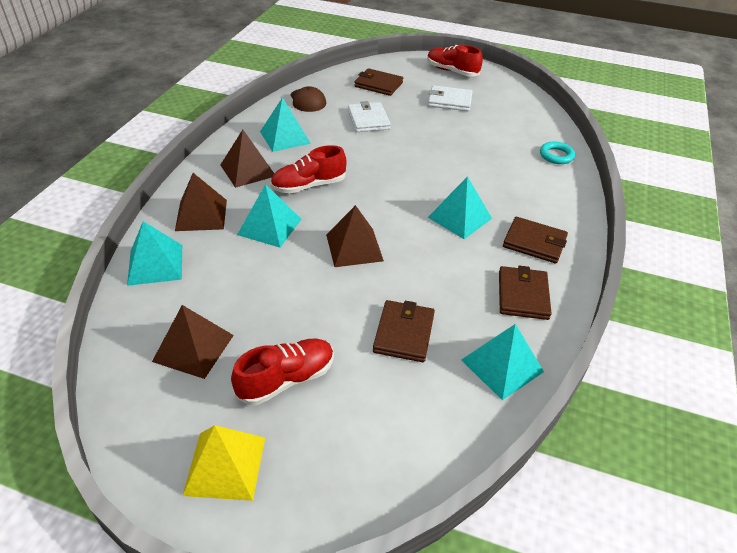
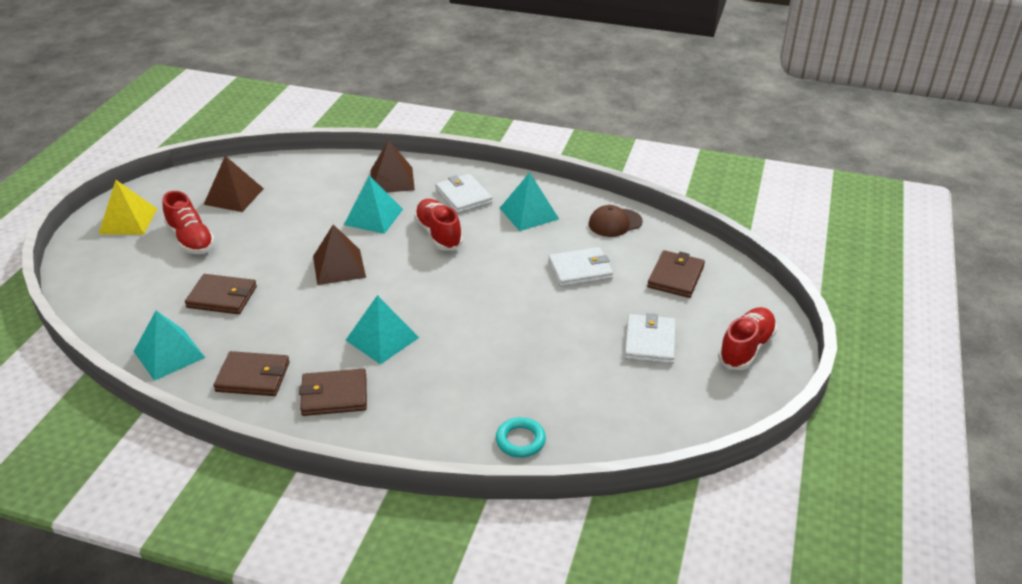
camera: 90 degrees right, 5 degrees down
(155, 264) = (328, 167): turquoise pyramid -> none
(247, 170) = (463, 196): brown pyramid -> white wallet
(534, 242) = (334, 395): brown wallet -> brown wallet turned 60 degrees clockwise

